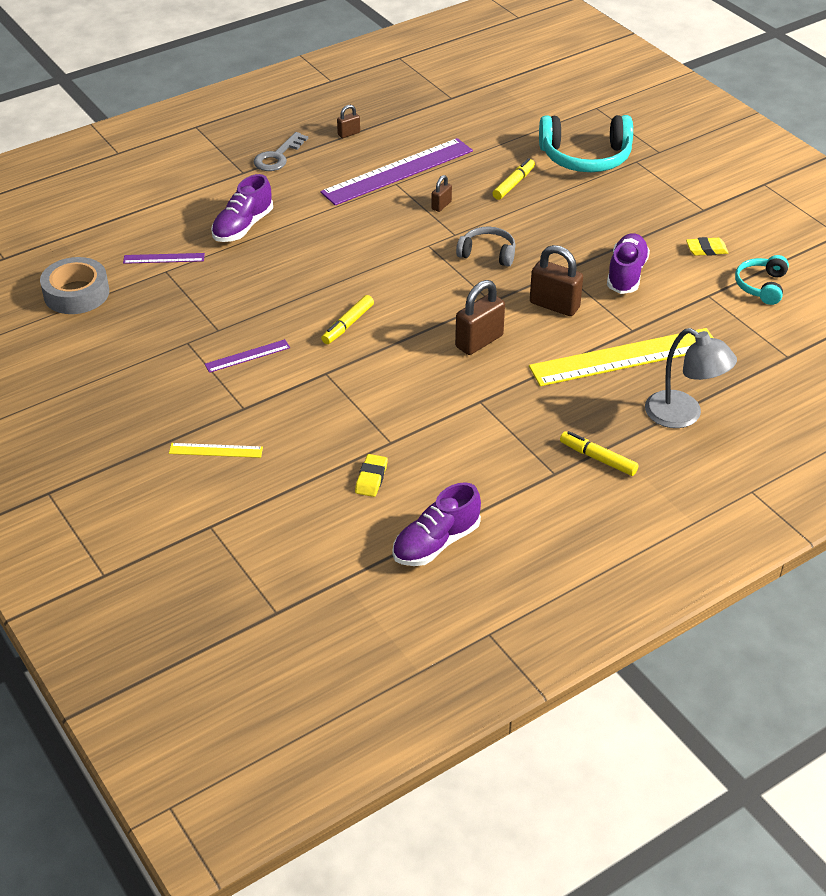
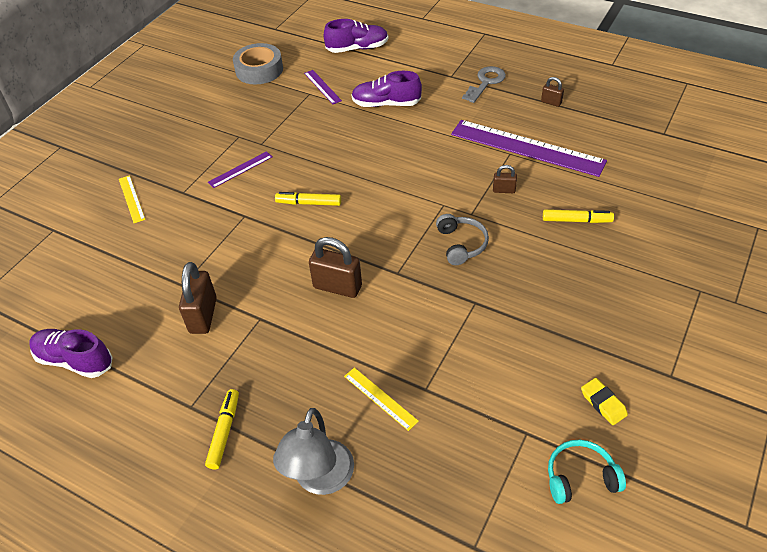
camera: 65 degrees right, 5 degrees up
(247, 356) = (240, 169): purple ruler -> purple ruler turned 75 degrees counterclockwise
(277, 156) = (486, 82): grey key -> grey key turned 120 degrees clockwise
(371, 478) = (135, 291): yellow eraser -> none
(554, 305) = (421, 317): brown padlock -> brown padlock (203, 315)
(585, 157) = (667, 251): turquoise headphones -> none
(625, 357) = (380, 398): yellow ruler -> yellow ruler, size x0.45
(626, 274) = (508, 352): purple shoe -> purple shoe (357, 48)

